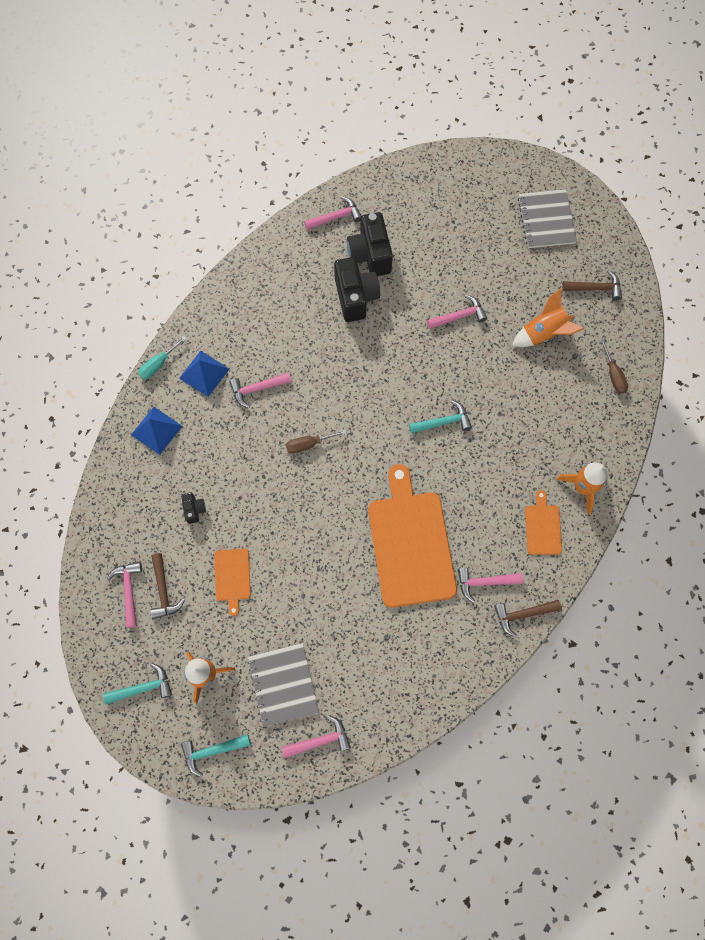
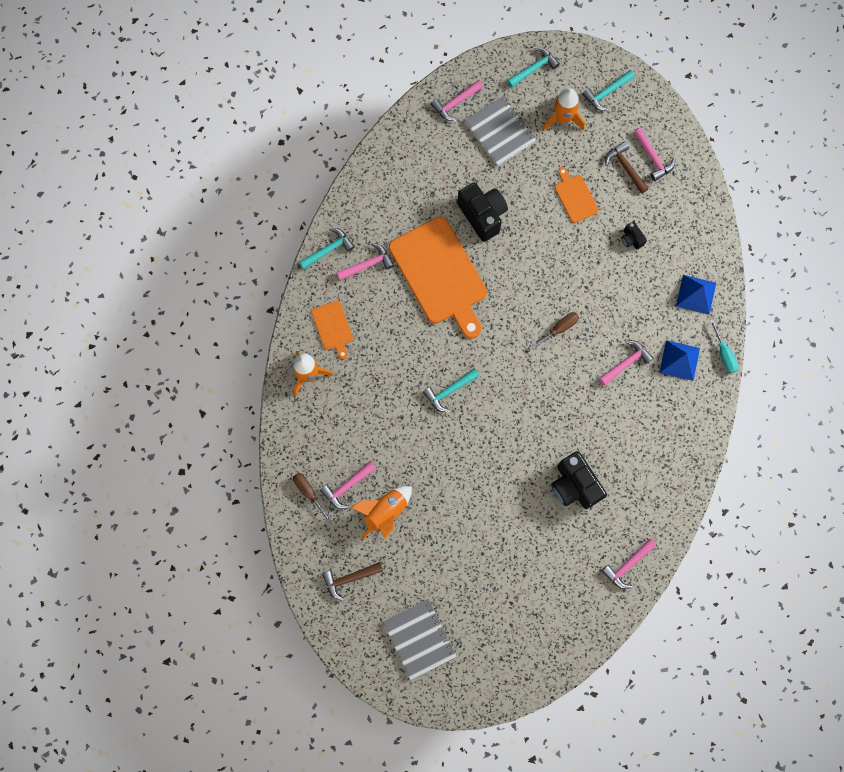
camera: 160 degrees right, 5 degrees up
(158, 364) = (724, 354): turquoise screwdriver -> turquoise screwdriver turned 135 degrees clockwise
(370, 255) = (578, 535): black camera -> black camera (482, 215)
(459, 316) = (470, 501): pink hammer -> pink hammer (347, 486)
(522, 614) = (328, 249): brown hammer -> turquoise hammer

